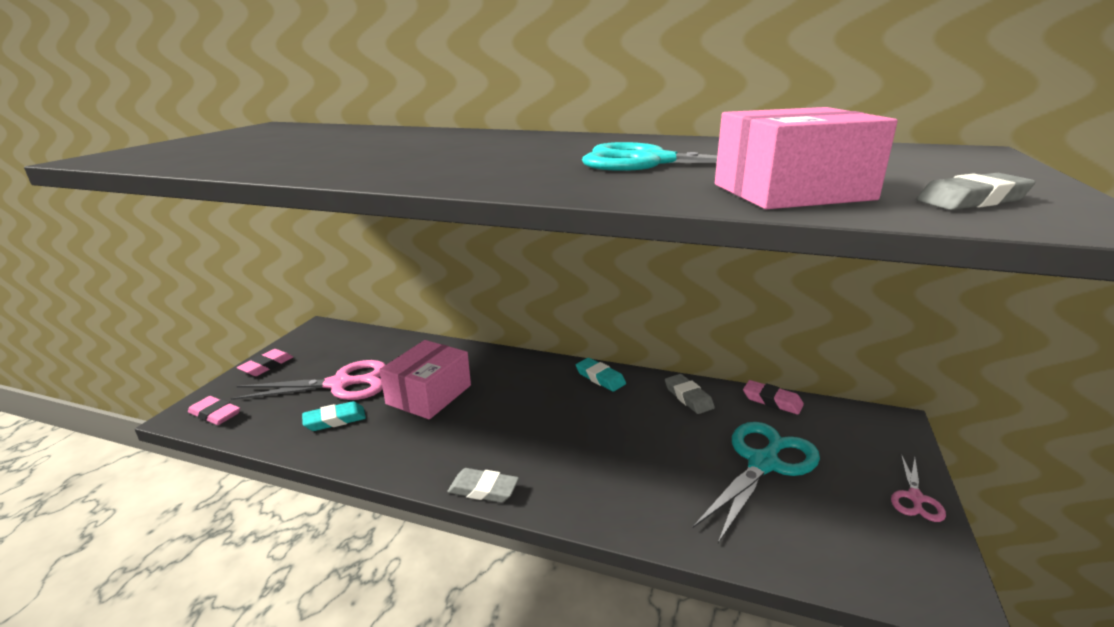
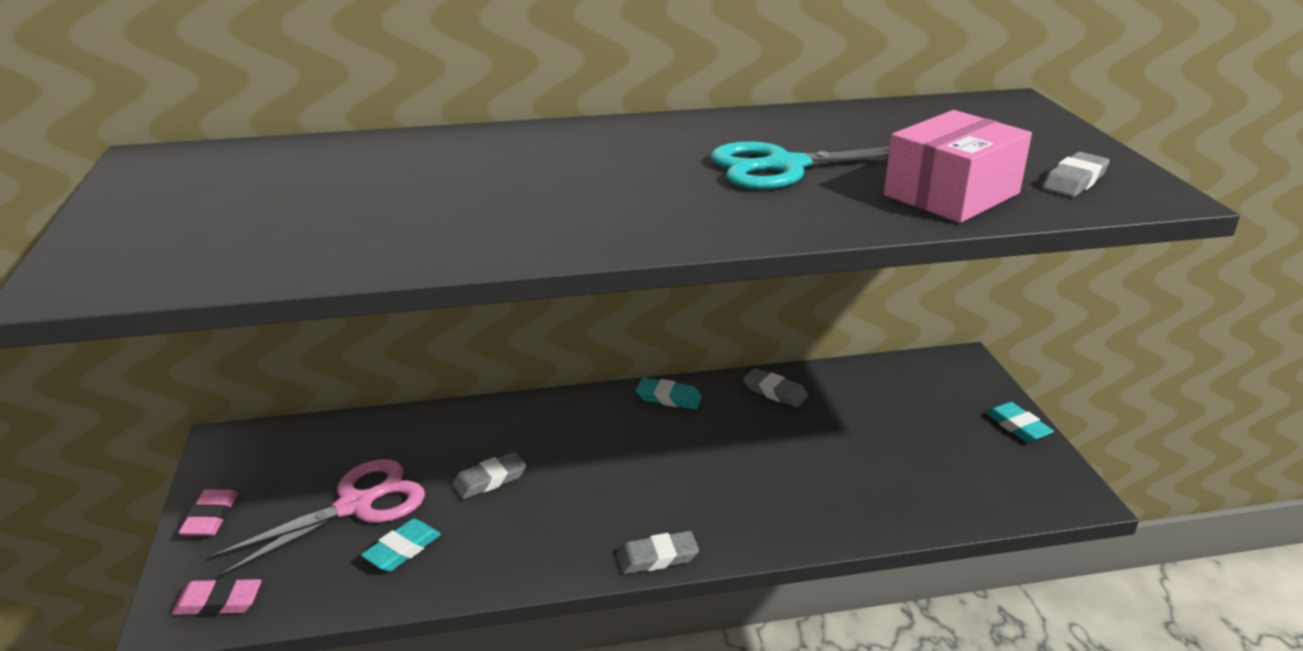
camera: 30 degrees left, 5 degrees up
(429, 394) = (489, 480): pink box -> grey eraser
(763, 463) = (888, 437): turquoise scissors -> none
(772, 401) = (853, 371): pink eraser -> none
(915, 498) = (1017, 426): pink scissors -> turquoise eraser

